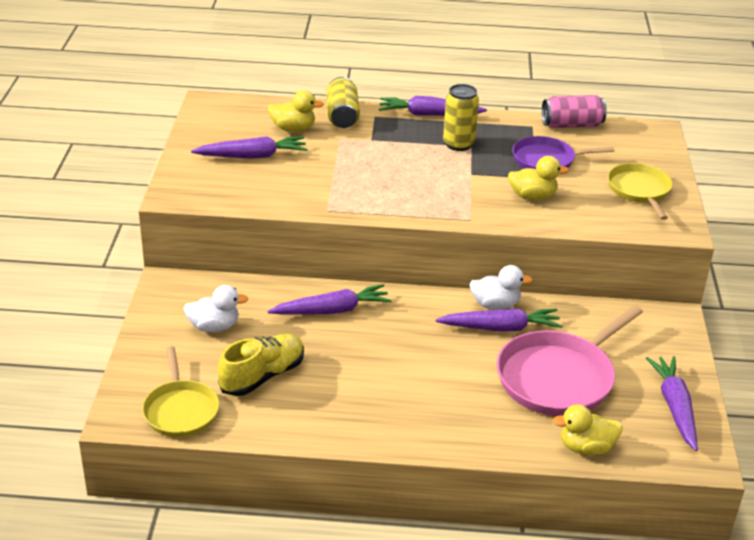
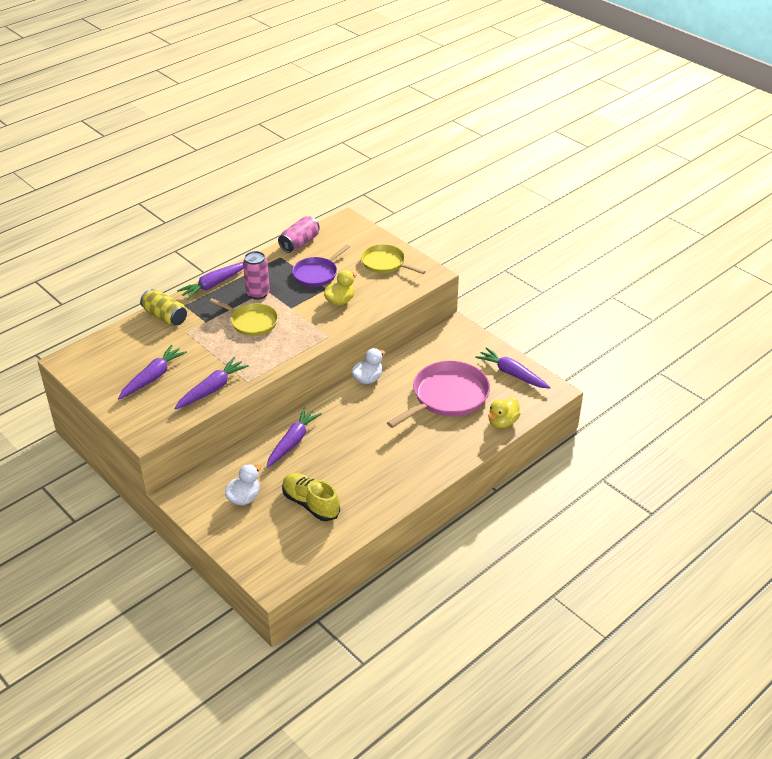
camera: 45 degrees left, 5 degrees up
(181, 410) = (297, 554): yellow pan -> yellow pan (252, 322)
(262, 376) = (310, 504): yellow shoe -> yellow shoe turned 45 degrees counterclockwise
(293, 128) = (149, 344): yellow duck -> none
(458, 144) = (258, 293): yellow can -> pink can
(500, 328) = (387, 390): purple carrot -> purple carrot (212, 389)
(558, 378) = (447, 396): pink pan -> pink pan turned 135 degrees counterclockwise

